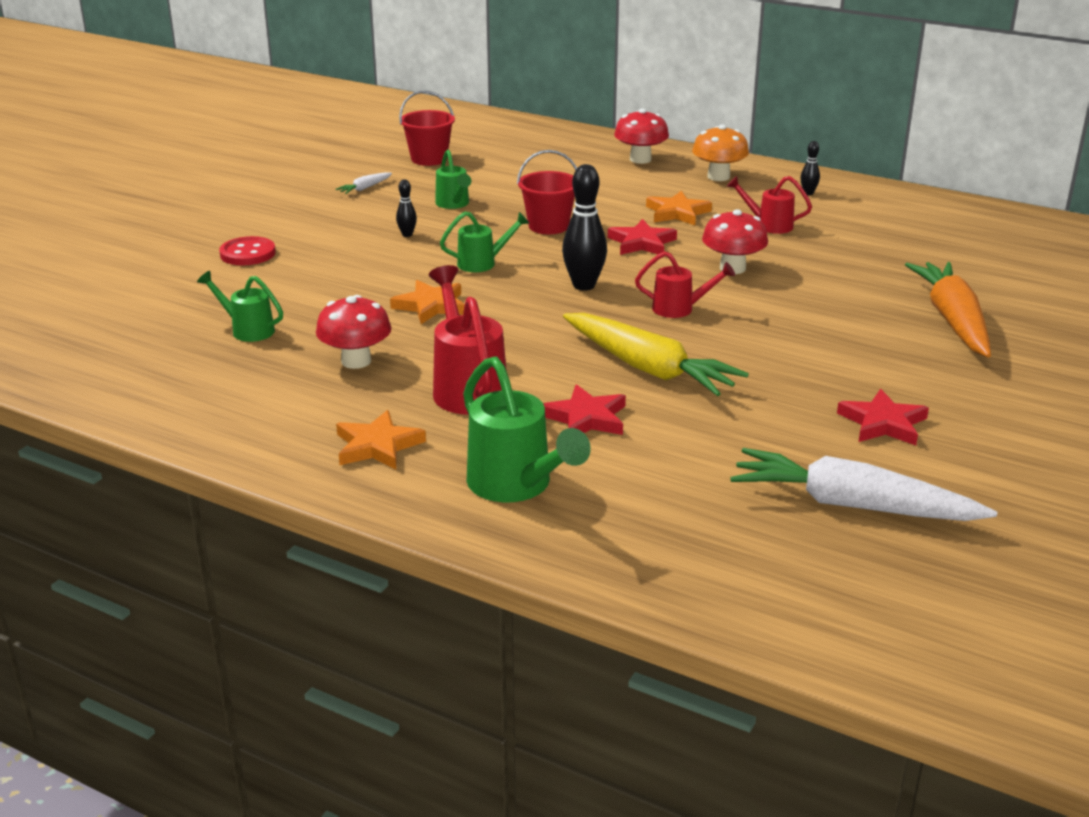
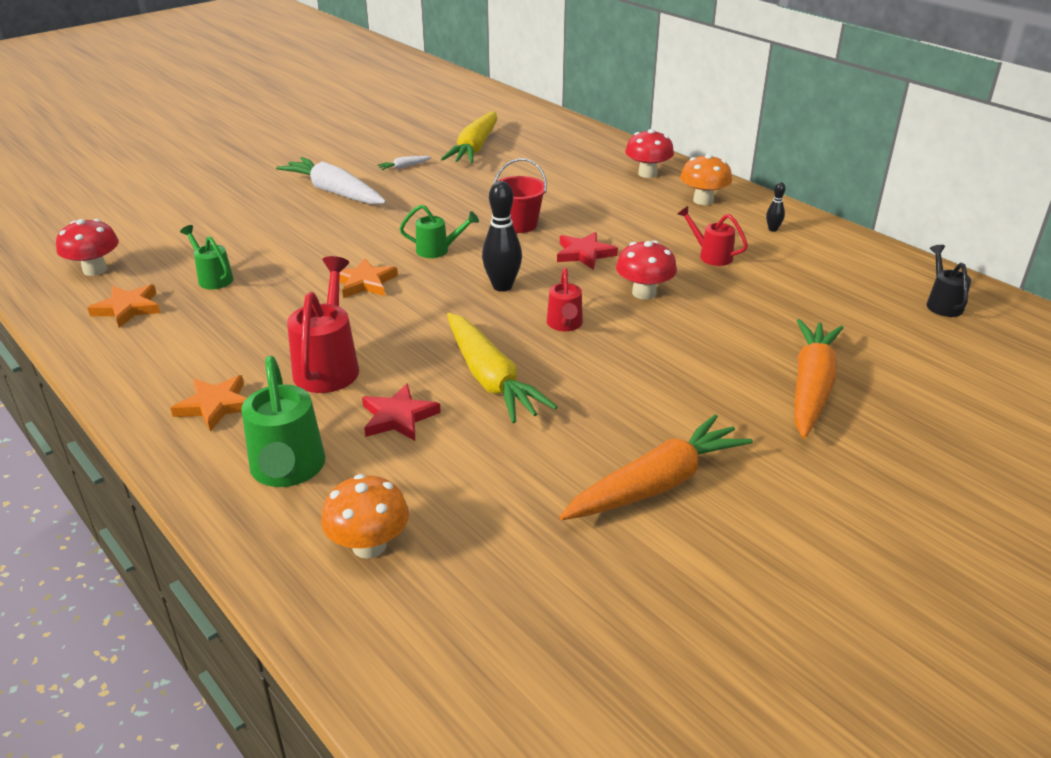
camera: 20 degrees right, 5 degrees up
(248, 253) = (270, 211): red button -> none
(356, 361) = (266, 322): red mushroom -> red mushroom (95, 270)
(407, 235) = (401, 214): black bowling pin -> none
(429, 159) = (475, 148): red bucket -> yellow carrot
(454, 204) = (460, 192): green watering can -> none
(660, 528) = (369, 545): none -> orange mushroom
(677, 213) = (638, 230): orange star -> orange star (128, 308)
(679, 309) = (565, 325): red watering can -> red watering can turned 60 degrees clockwise
(852, 505) = (558, 567): white carrot -> white carrot (334, 192)
(883, 423) = (657, 484): red star -> orange carrot
(1011, 233) = (942, 304): none -> black watering can

